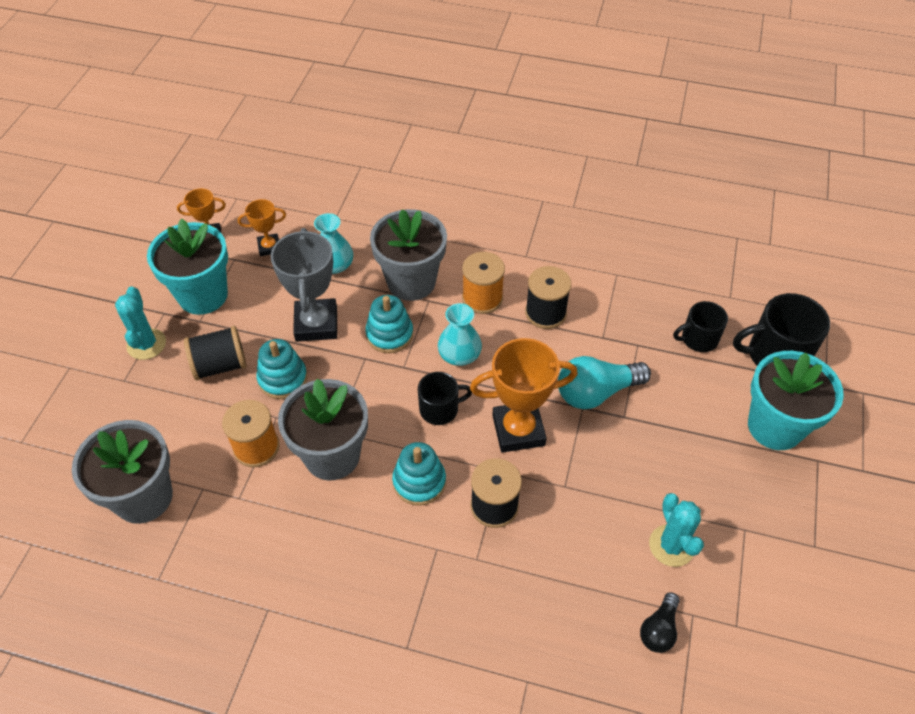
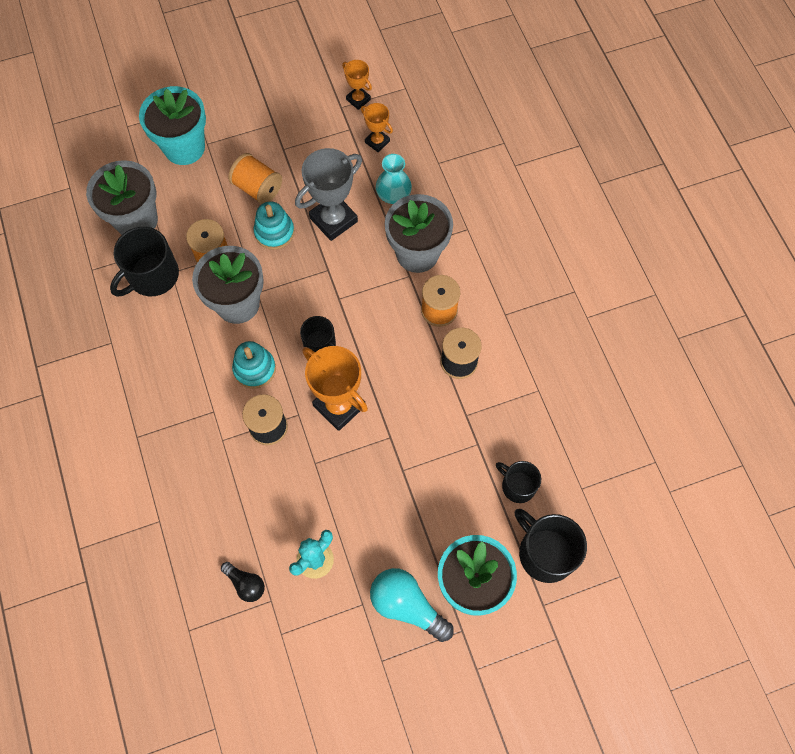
camera: 55 degrees right, 15 degrees up
(146, 344) = (242, 134): turquoise cactus -> none
(203, 295) = (305, 135): turquoise flower pot -> turquoise flower pot (184, 147)
(220, 365) = (258, 188): black spool -> orange spool
(225, 519) = (152, 276): none -> black mug
(389, 334) = (359, 271): turquoise stacking toy -> none
(459, 355) = (376, 327): turquoise vase -> none
(596, 392) = (410, 439): turquoise light bulb -> turquoise light bulb (407, 605)
(659, 629) = (246, 584): black light bulb -> black light bulb turned 135 degrees counterclockwise

